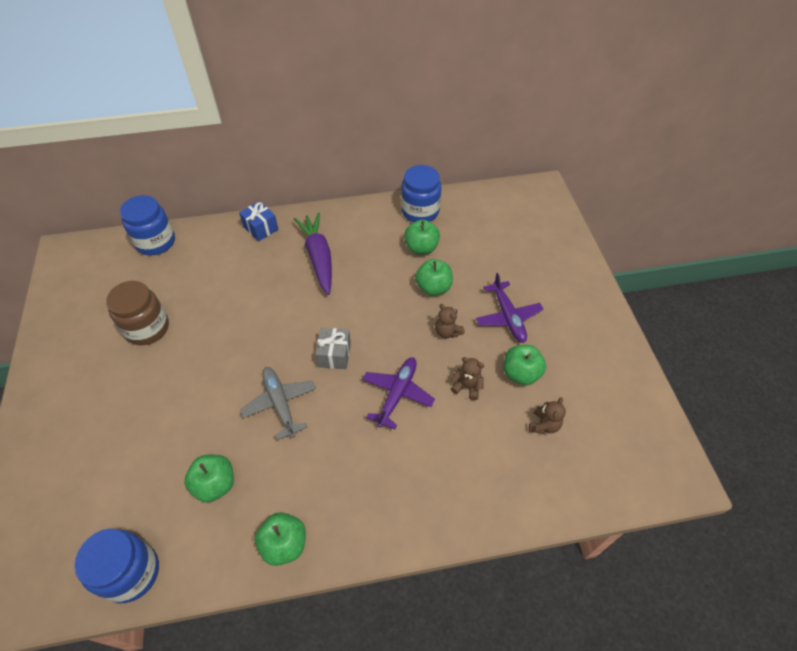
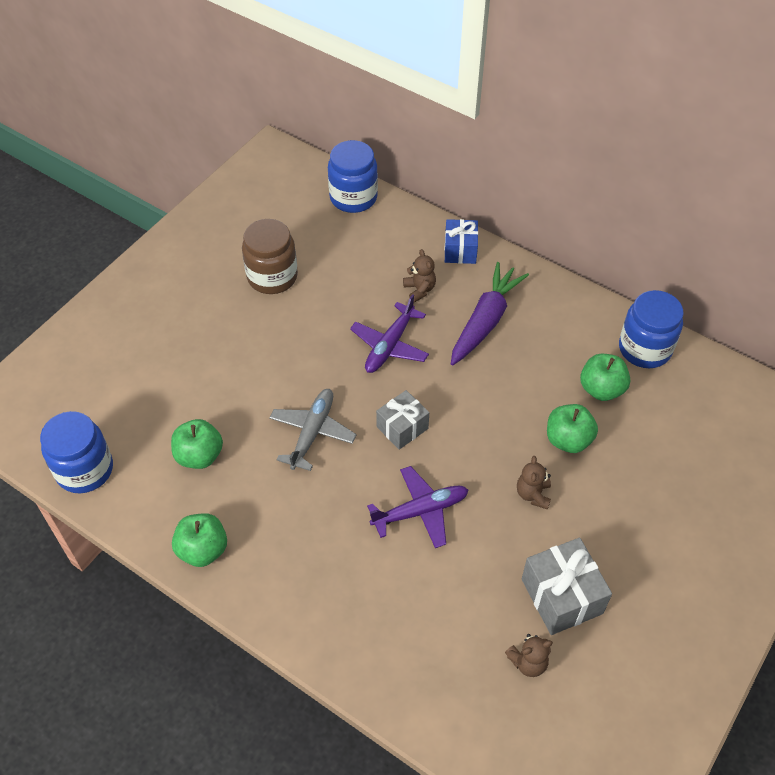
camera: 45 degrees right, 0 degrees up
(467, 386) = (493, 561): brown teddy bear -> brown teddy bear (419, 290)
(507, 316) = (614, 531): purple plane -> purple plane (390, 345)
(520, 373) = (562, 596): green apple -> grey gift

